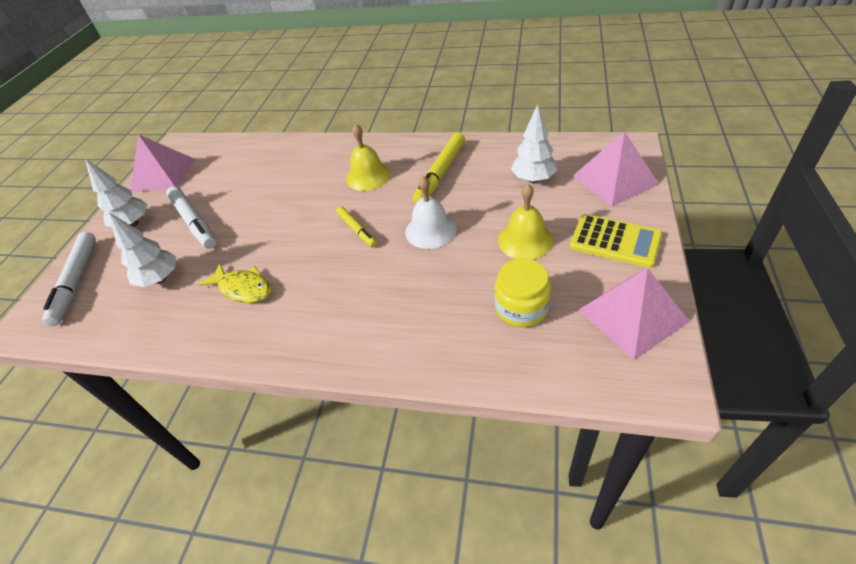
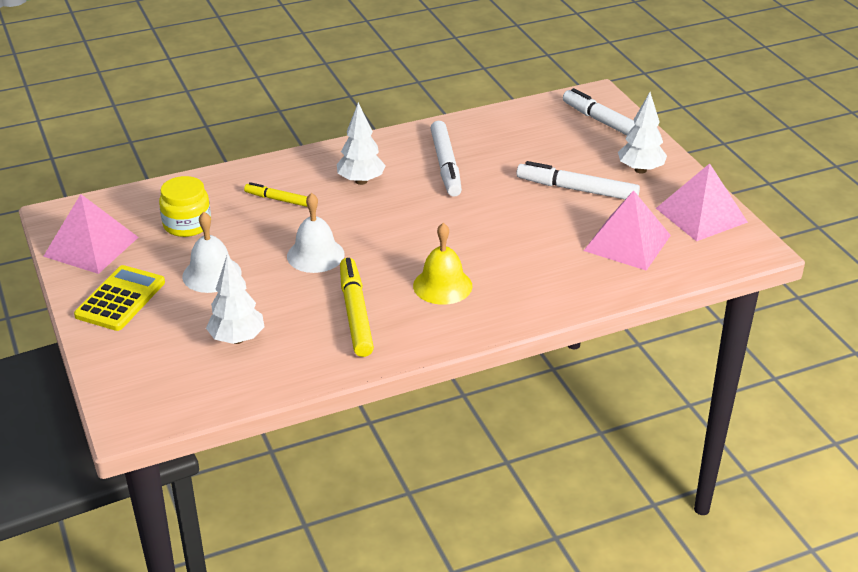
camera: 140 degrees right, 10 degrees down
(160, 279) = (533, 148): white tree -> white tree (361, 181)
(243, 288) = (446, 165): yellow fish -> white marker
(357, 230) = (393, 233): yellow marker -> yellow marker (279, 200)
(525, 240) = (212, 274): yellow bell -> white bell
(614, 179) = (138, 366): pink pyramid -> pink pyramid (627, 243)
(615, 241) = (120, 299): yellow calculator -> yellow calculator turned 120 degrees clockwise

